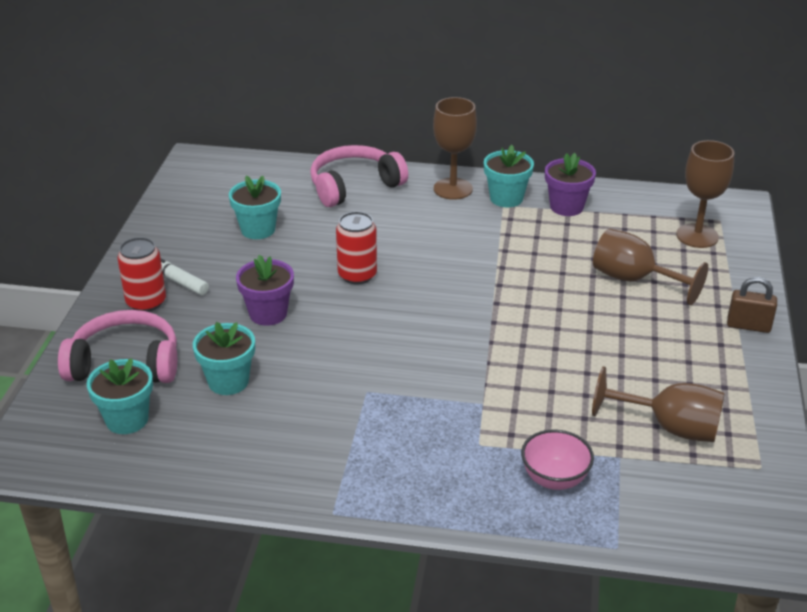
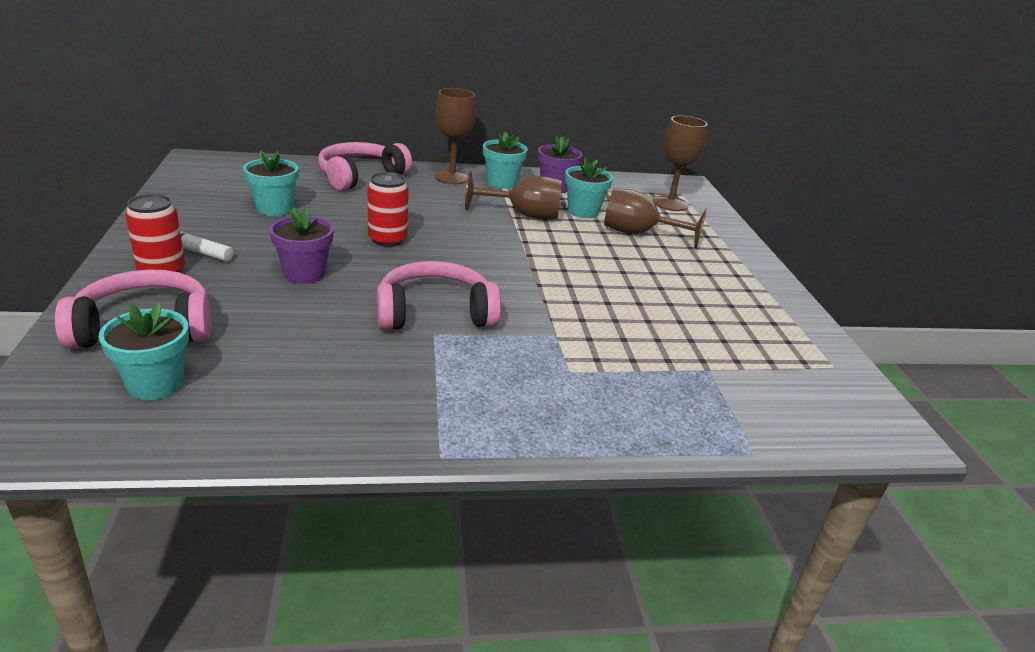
camera: 20 degrees left, 5 degrees down
(228, 381) = (275, 336): turquoise flower pot -> turquoise flower pot (583, 211)
(375, 368) = (435, 313): none -> pink headphones
(554, 479) = (660, 395): pink bowl -> none
(670, 427) = (737, 341): brown goblet -> brown goblet (523, 215)
(748, 326) = (749, 261): brown padlock -> none

